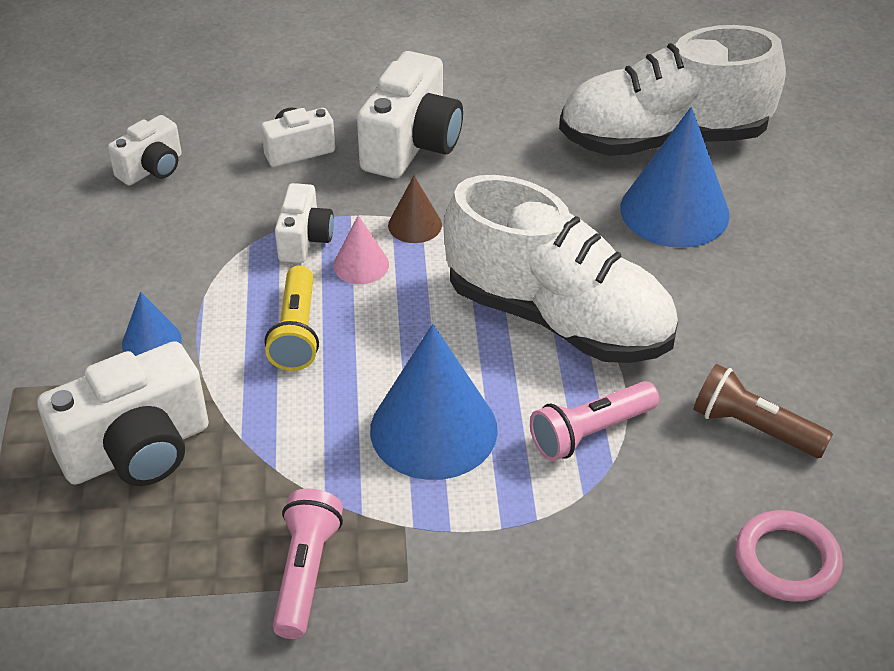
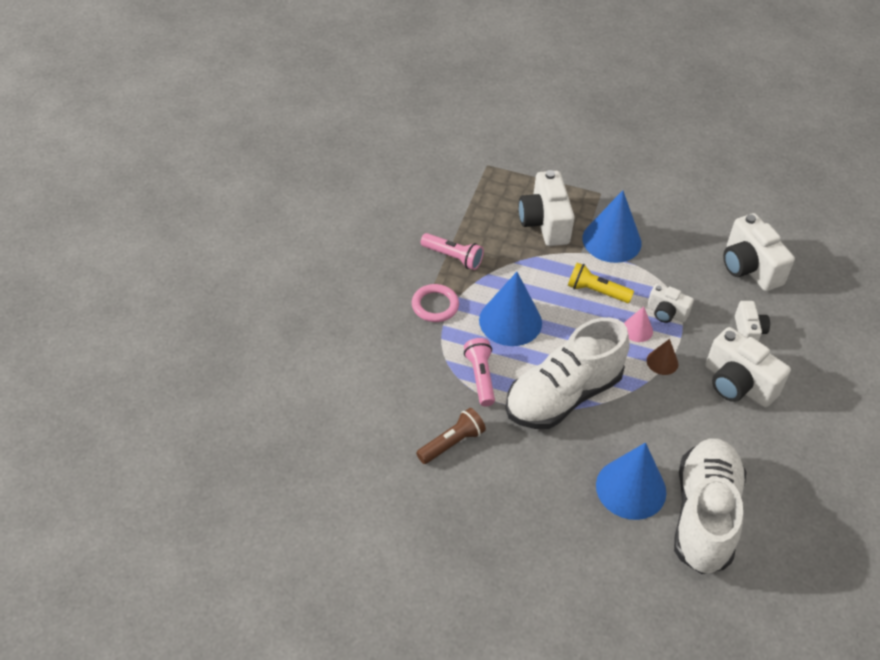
camera: 110 degrees right, 5 degrees up
(151, 341) = (611, 240): blue cone -> blue cone, size x2.03
(152, 169) = (749, 268): white camera -> white camera, size x1.75
(786, 560) = (372, 417): pink ring -> pink ring (435, 305)

